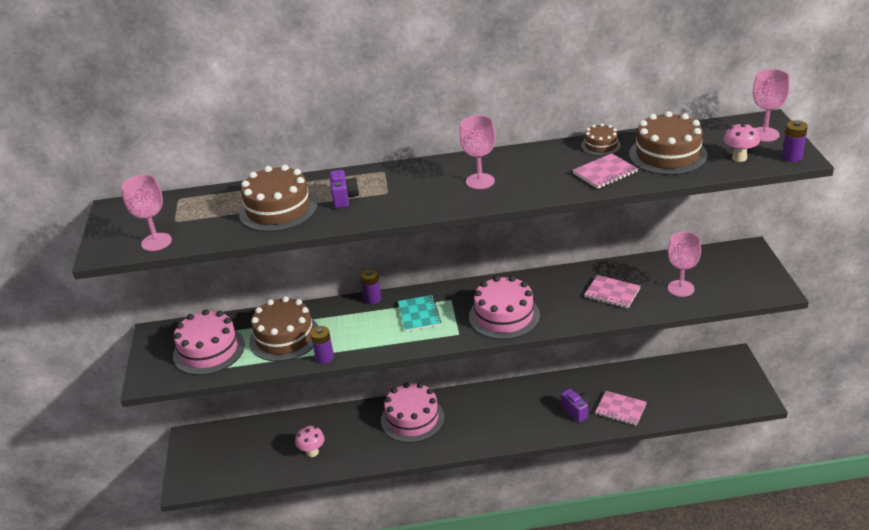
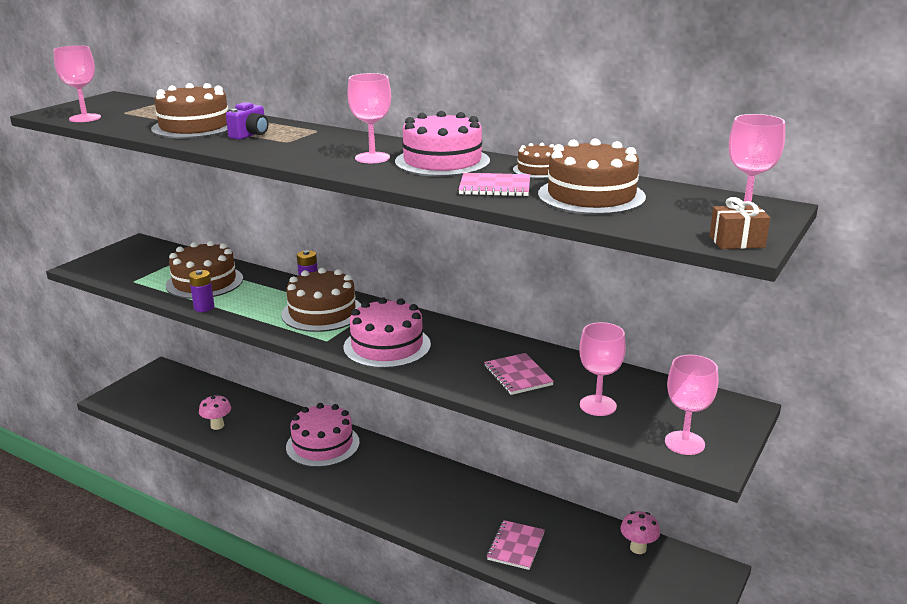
camera: 35 degrees right, 10 degrees down
(209, 350) = (146, 267): pink cake -> pink cake (442, 161)
(419, 314) = (322, 312): turquoise notebook -> brown cake
(576, 411) = (470, 522): purple camera -> none
(620, 409) = (516, 546): pink notebook -> pink notebook turned 45 degrees clockwise
(739, 158) = (668, 222): pink mushroom -> pink mushroom (638, 548)
(751, 287) = (684, 443): none -> pink goblet
(792, 157) = (737, 241): purple battery -> brown gift

